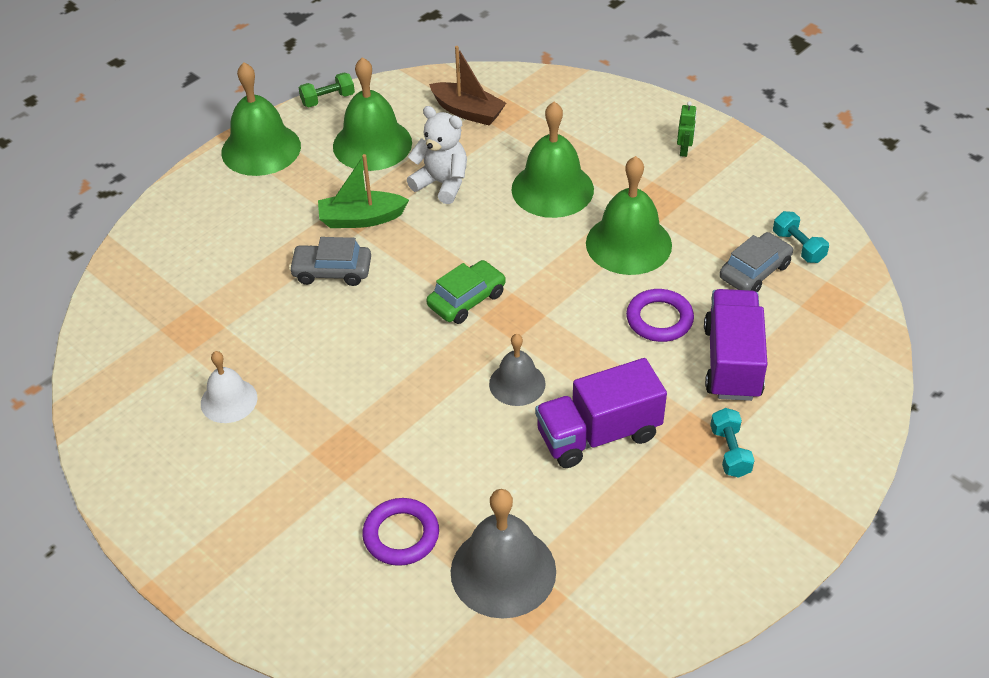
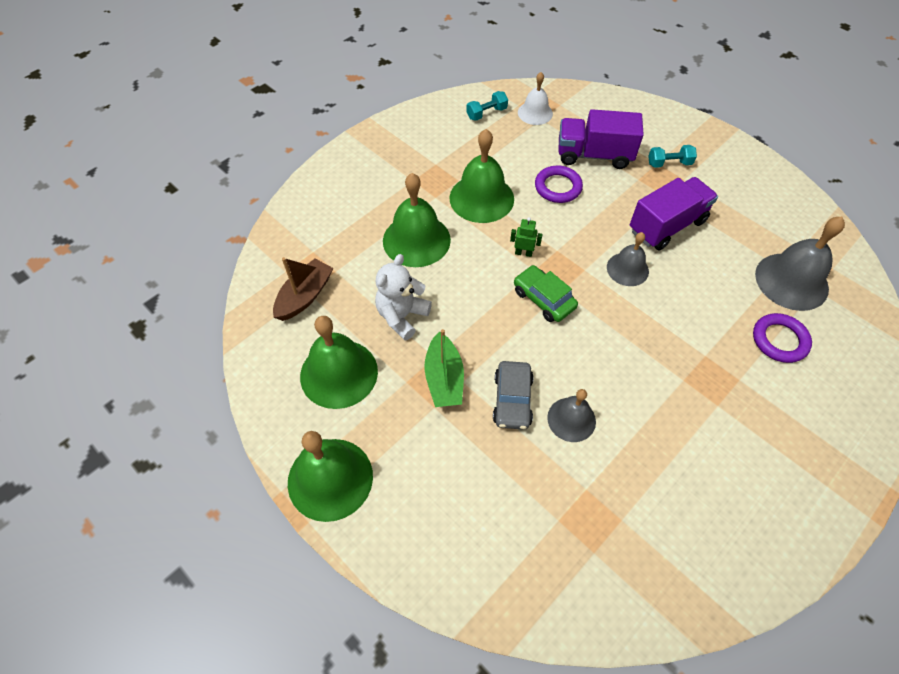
camera: 90 degrees left, 10 degrees up
(229, 400) = (674, 475): white bell -> white bell (535, 113)
(304, 318) = (571, 419): none -> grey bell
(328, 99) = (259, 417): green dumbbell -> none
(598, 434) = (667, 226): purple truck -> purple truck turned 105 degrees counterclockwise
(684, 150) = (379, 159): green robot -> green robot (523, 253)
(754, 271) = (510, 136): grey car -> none

